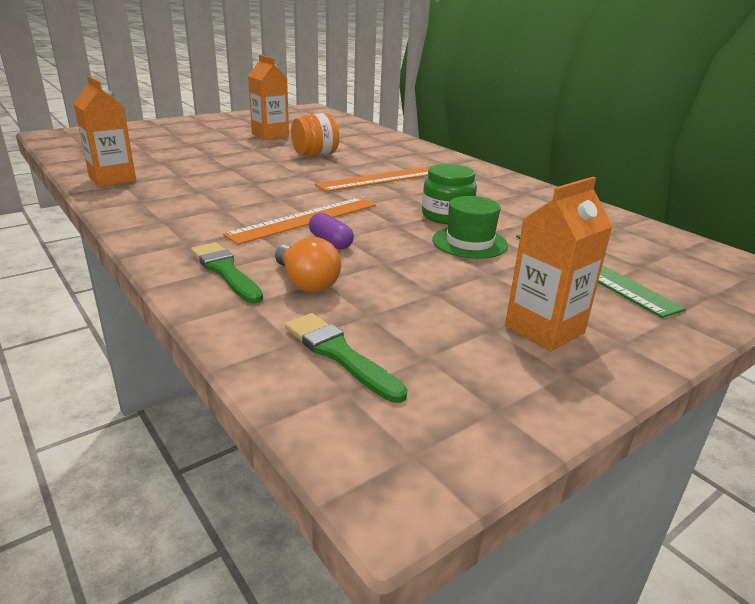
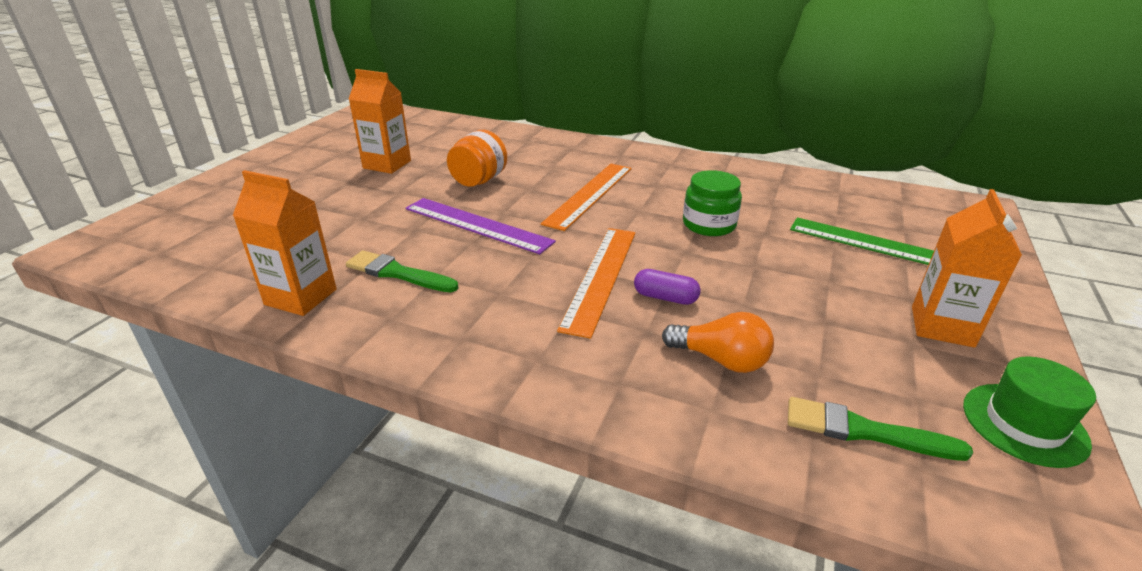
camera: 30 degrees left, 5 degrees up
(225, 271) = (632, 380): green brush -> green brush (397, 273)
(272, 175) = (477, 225): none -> purple ruler
(469, 242) = (768, 251): green hat -> green hat (1024, 424)

